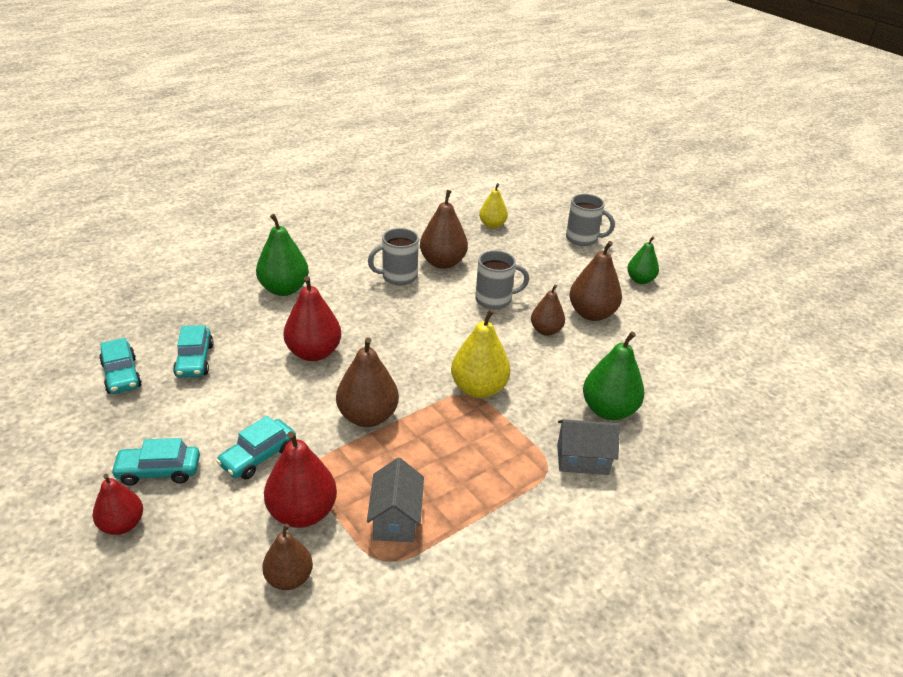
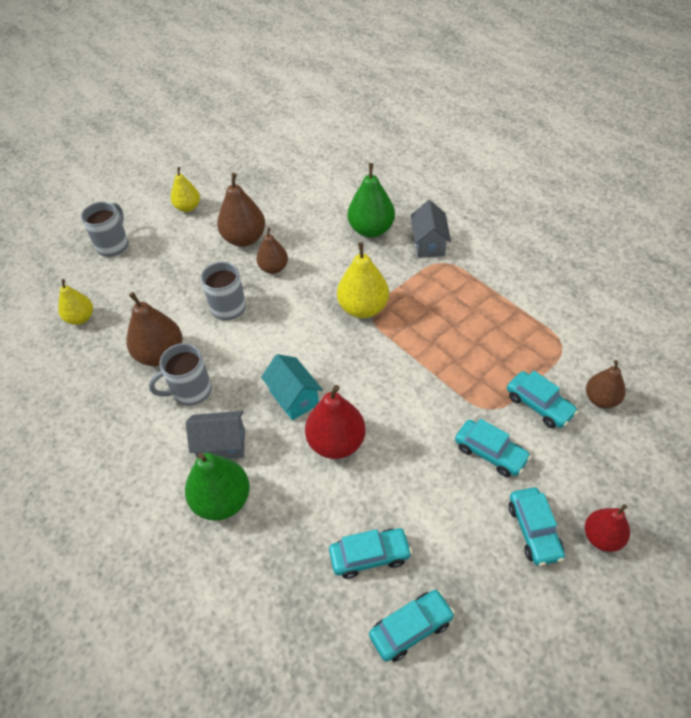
camera: 90 degrees left, 15 degrees up
(302, 513) = (539, 405): red pear -> turquoise car
(367, 416) = (418, 381): brown pear -> none
(372, 332) = (294, 397): none -> turquoise house
(395, 519) = (523, 344): grey house -> grey house (221, 445)
(398, 277) = (190, 391): grey mug -> grey mug turned 90 degrees clockwise
(640, 280) = (188, 207): green pear -> yellow pear

